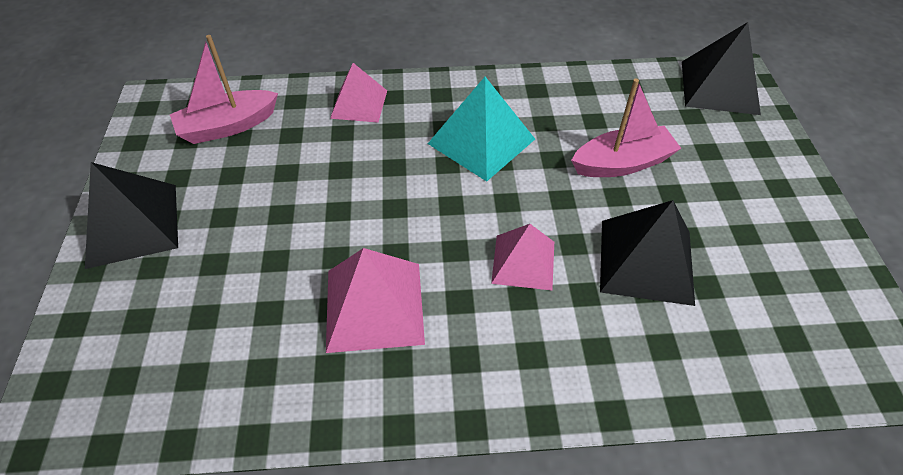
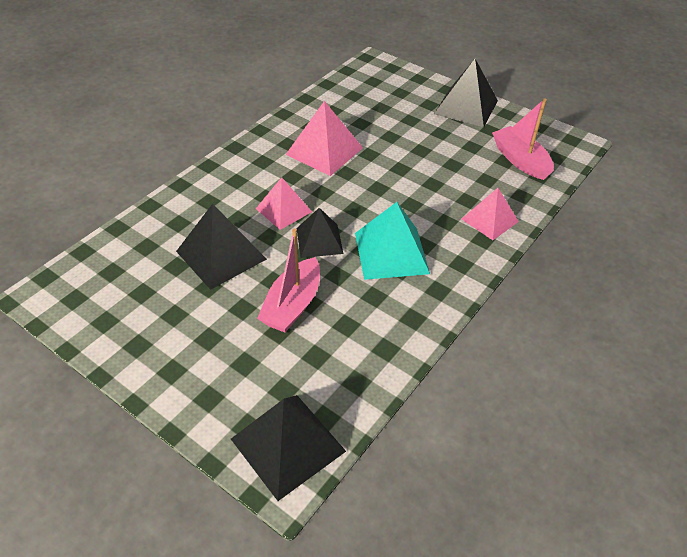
camera: 130 degrees right, 5 degrees down
(228, 126) = (520, 160): pink boat -> pink boat turned 45 degrees counterclockwise
(529, 200) = (319, 240): none -> black pyramid

